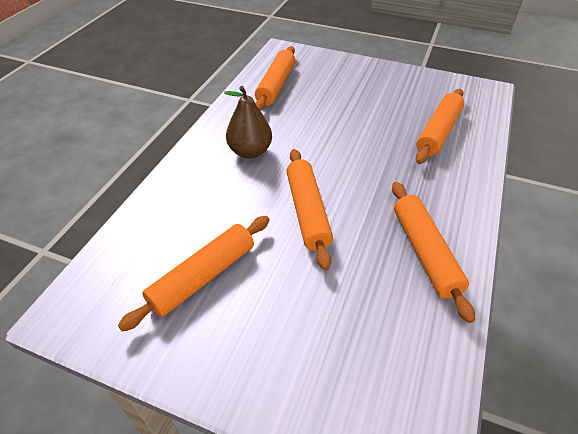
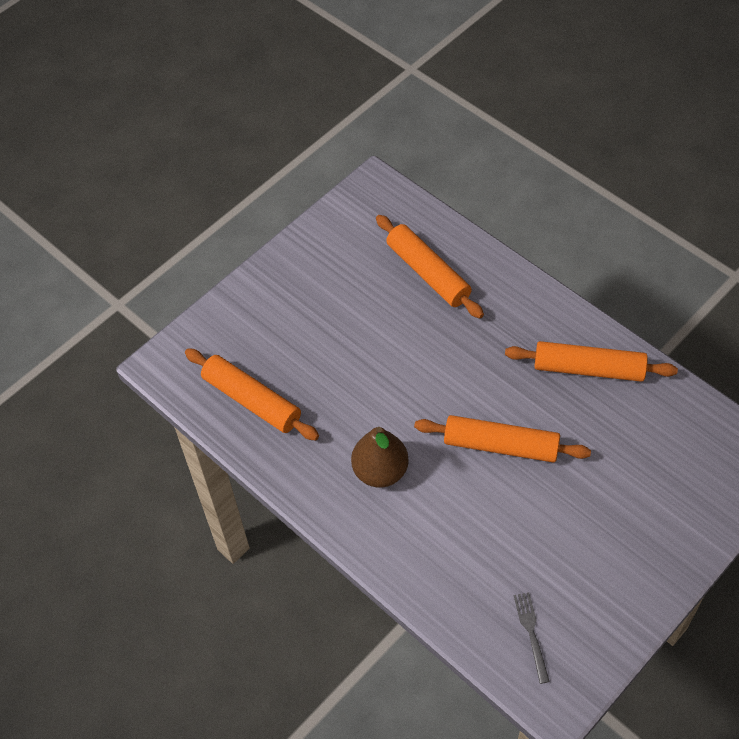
camera: 65 degrees left, 10 degrees up
(129, 278) = (531, 632): none -> grey fork
(203, 277) = (553, 564): orange rolling pin -> none

